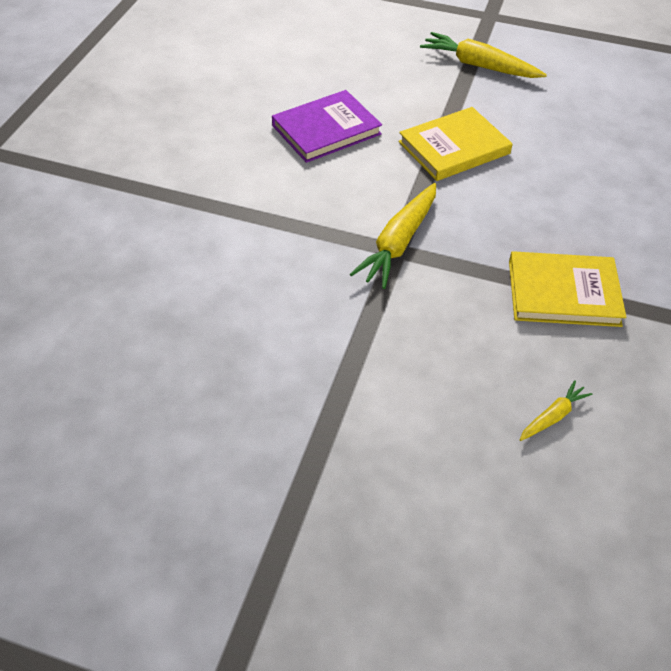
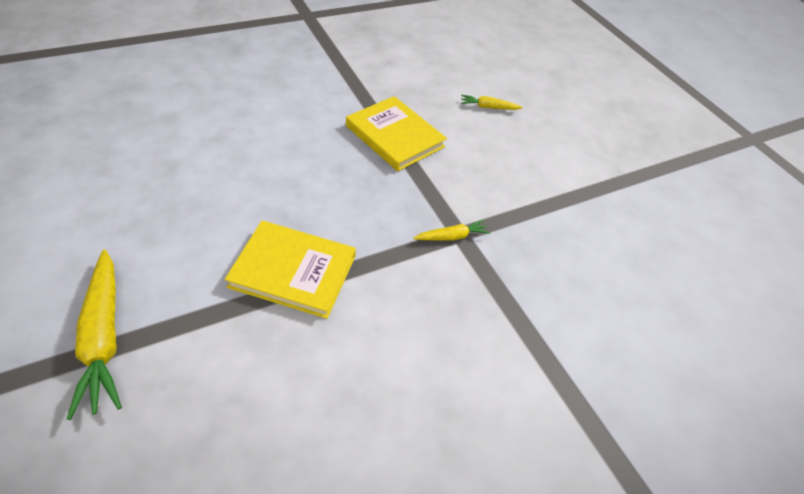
camera: 140 degrees left, 0 degrees up
(326, 130) = (370, 396): purple book -> none
(398, 243) = (452, 236): yellow carrot -> yellow carrot, size x0.52

